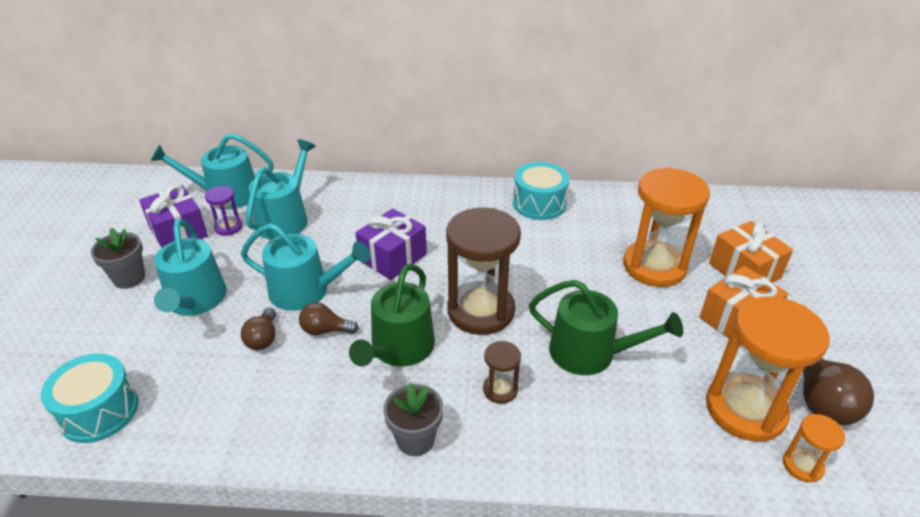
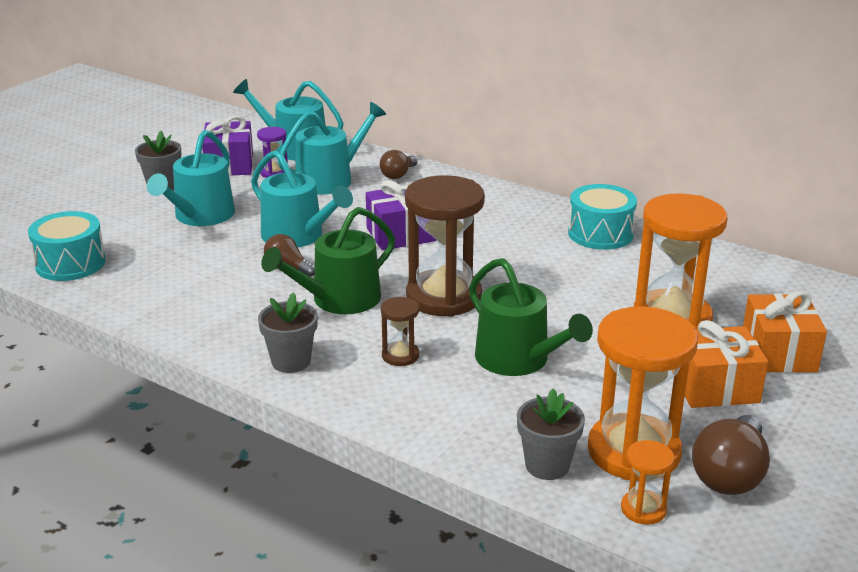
camera: 30 degrees right, 10 degrees down
(263, 338) = (231, 257): brown light bulb -> brown light bulb (398, 175)
(704, 455) = (547, 465): none -> grey flower pot

